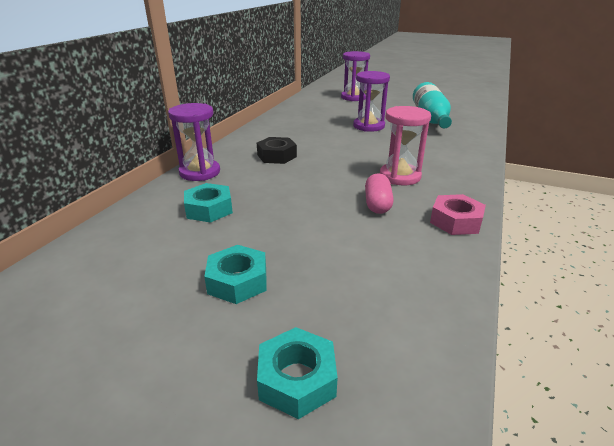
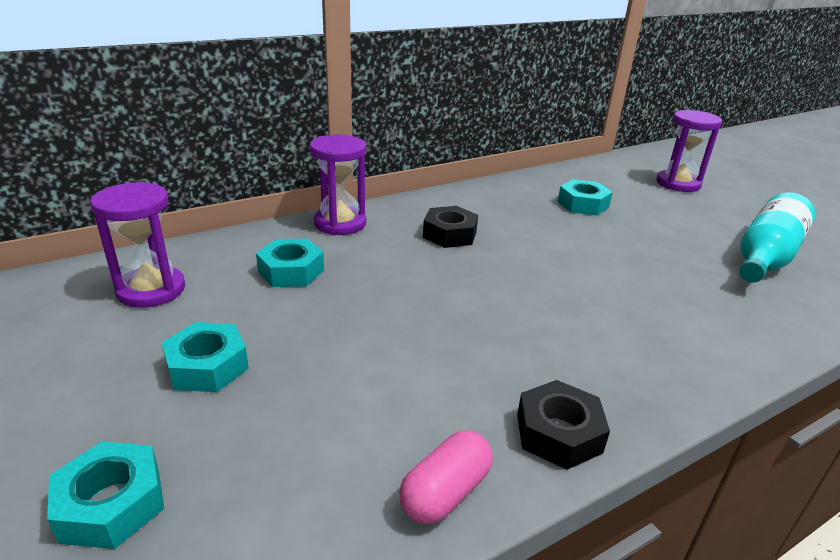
camera: 35 degrees right, 0 degrees up
(324, 120) = (583, 204): none -> turquoise nut
(368, 126) = (637, 235): purple hourglass -> purple hourglass (151, 290)
(377, 204) = (482, 353): pink capsule -> pink capsule (445, 492)
(400, 176) = (573, 328): pink hourglass -> none
(455, 221) = (558, 433): pink nut -> black nut

